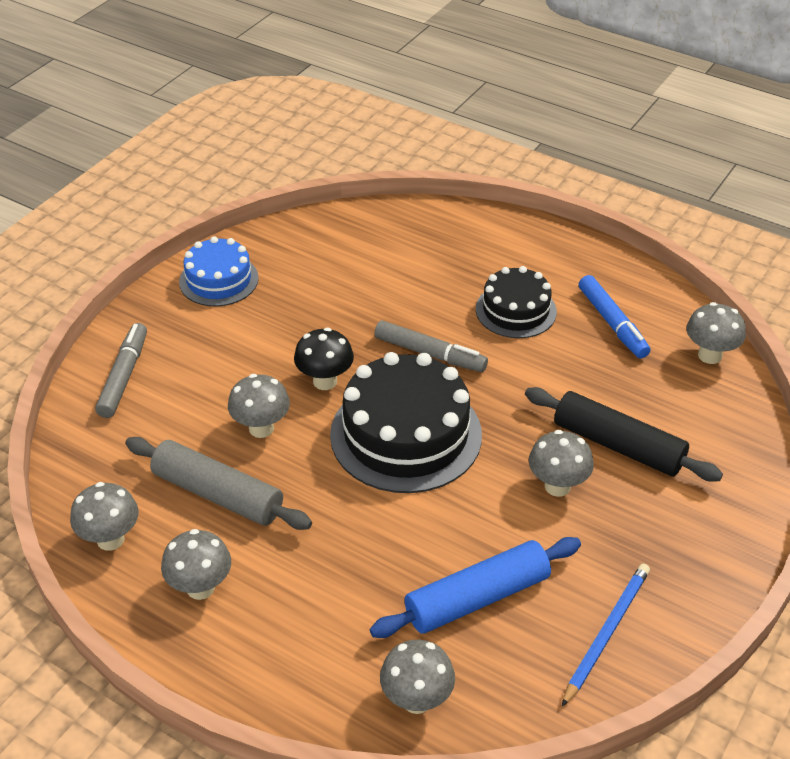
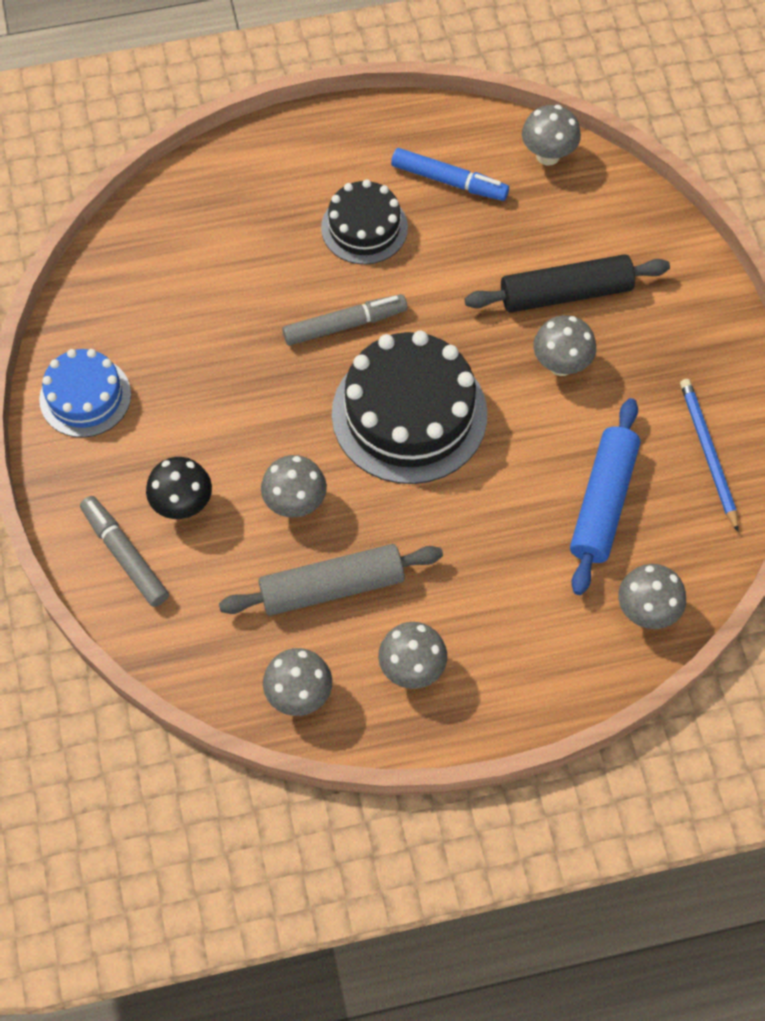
camera: 45 degrees left, 20 degrees up
(325, 381) = (293, 419): black mushroom -> black mushroom (183, 505)

